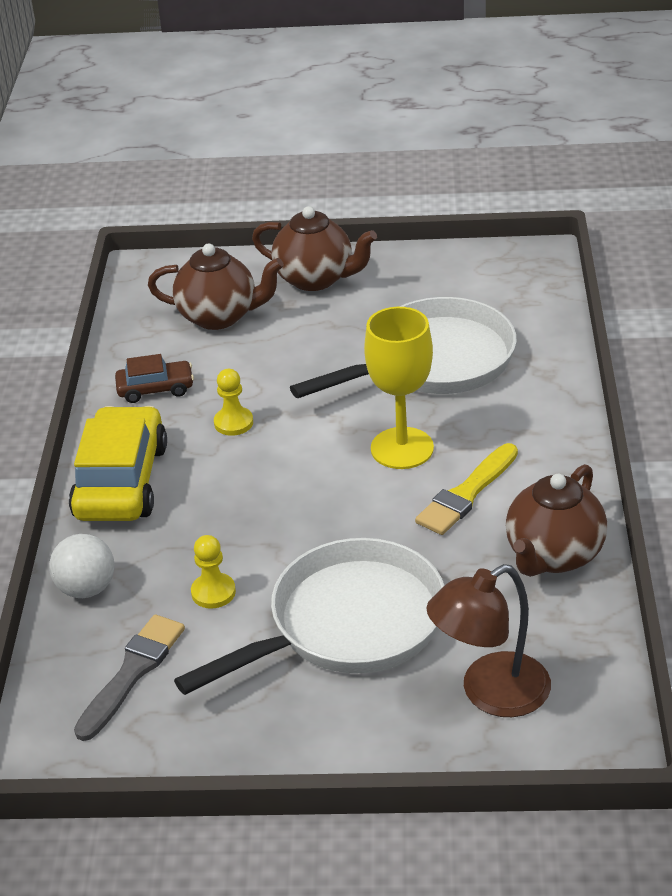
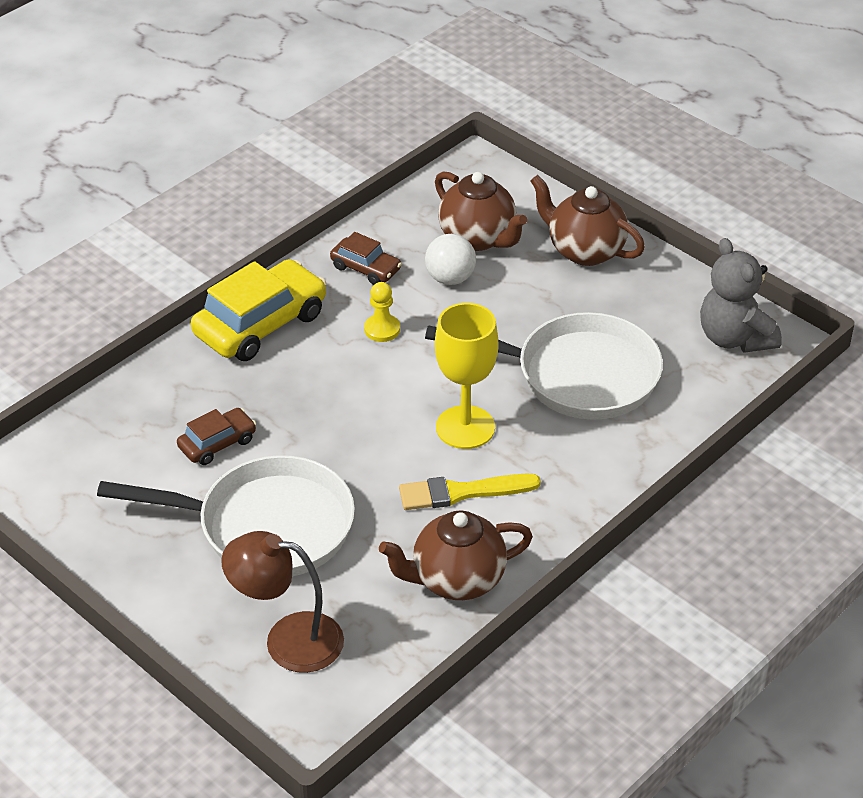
camera: 40 degrees right, 5 degrees up
(87, 588) = (151, 386): white ball -> white ball (450, 278)
(132, 673) = (108, 462): grey brush -> none
(213, 592) = (217, 443): yellow pawn -> brown car
(315, 279) = (585, 250): brown teapot -> brown teapot turned 150 degrees clockwise
(507, 272) = (734, 338): none -> grey teddy bear

